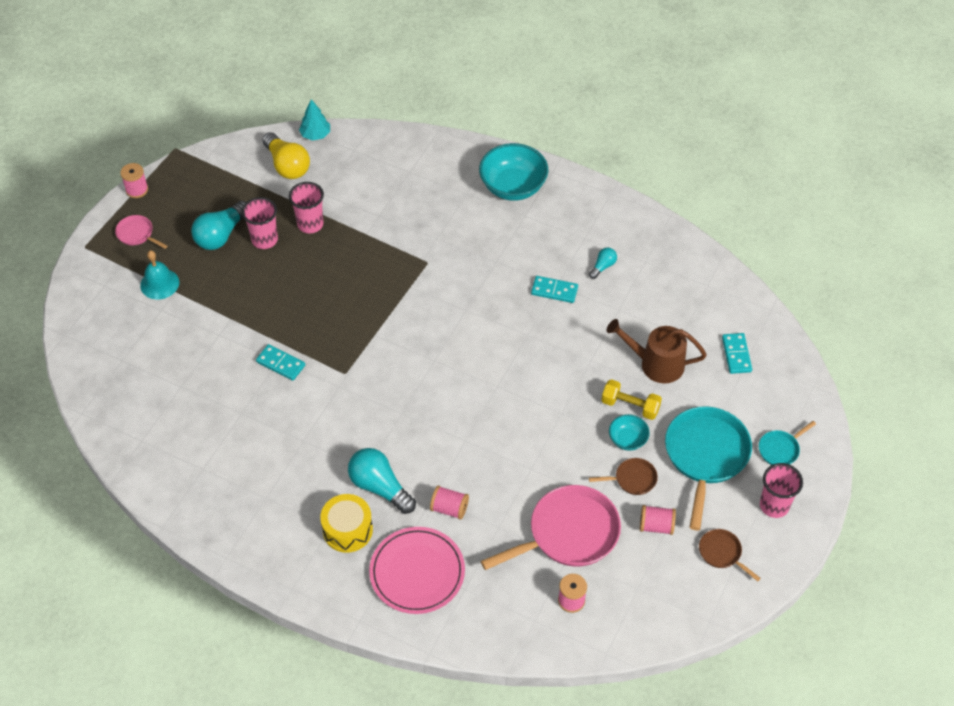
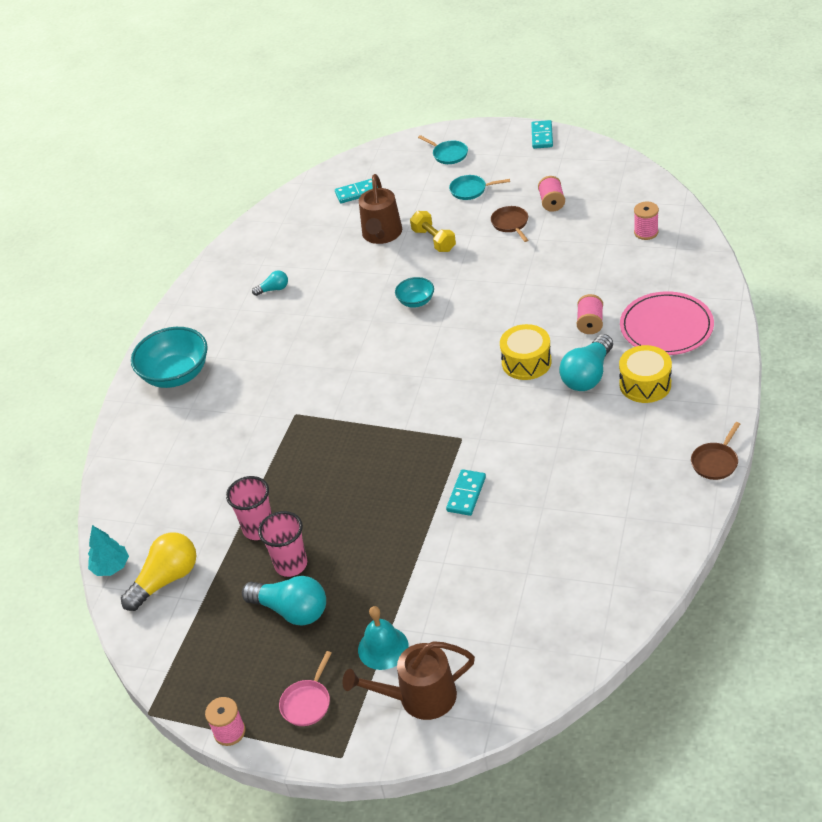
camera: 95 degrees left, 10 degrees down
(106, 298) = (420, 697): none -> brown watering can
(418, 443) = (526, 362): none -> yellow drum
(554, 290) = (312, 314): turquoise domino -> turquoise domino (542, 136)
(568, 534) = (582, 247): pink pan -> none
(603, 266) = (273, 289): turquoise light bulb -> turquoise light bulb turned 135 degrees clockwise
(627, 439) = (470, 234): turquoise bowl -> turquoise bowl (416, 301)
(630, 406) = (434, 240): yellow dumbbell -> yellow dumbbell turned 45 degrees counterclockwise
(705, 456) = (471, 190): turquoise pan -> turquoise pan, size x0.47
(722, 553) = (561, 165): brown pan -> brown pan (715, 462)
(774, 505) = (505, 148): pink cup -> none

